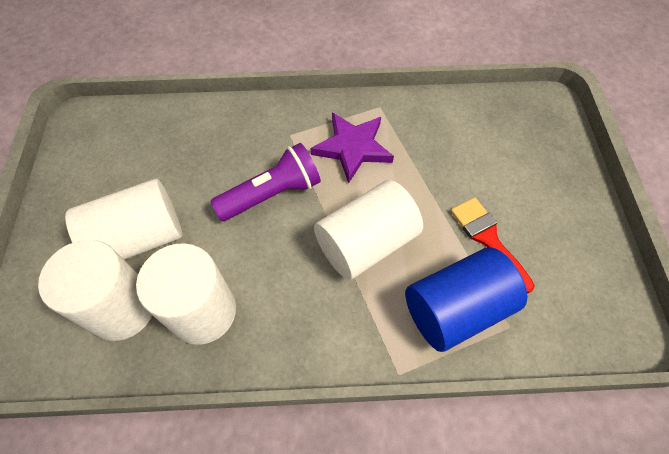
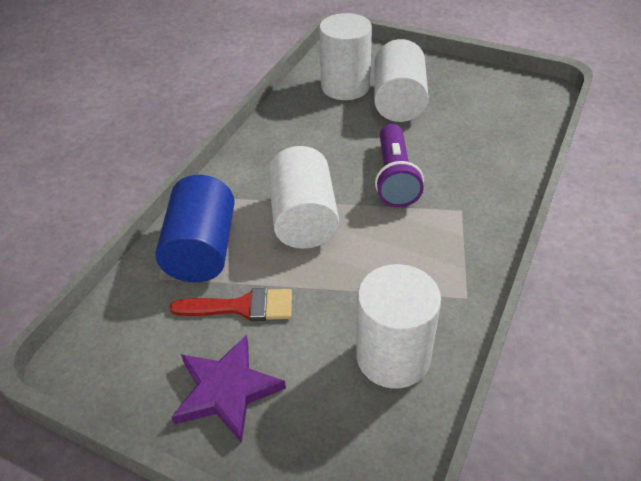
camera: 120 degrees right, 15 degrees down
(203, 312) = (314, 118): white cylinder -> white cylinder (393, 356)
(352, 148) = (417, 250): purple star -> purple star (227, 390)

